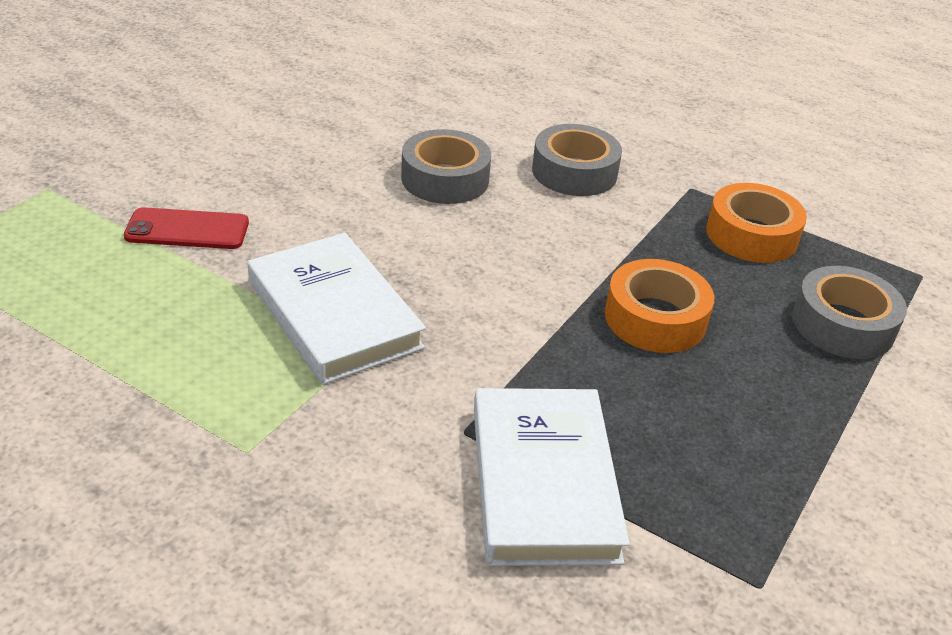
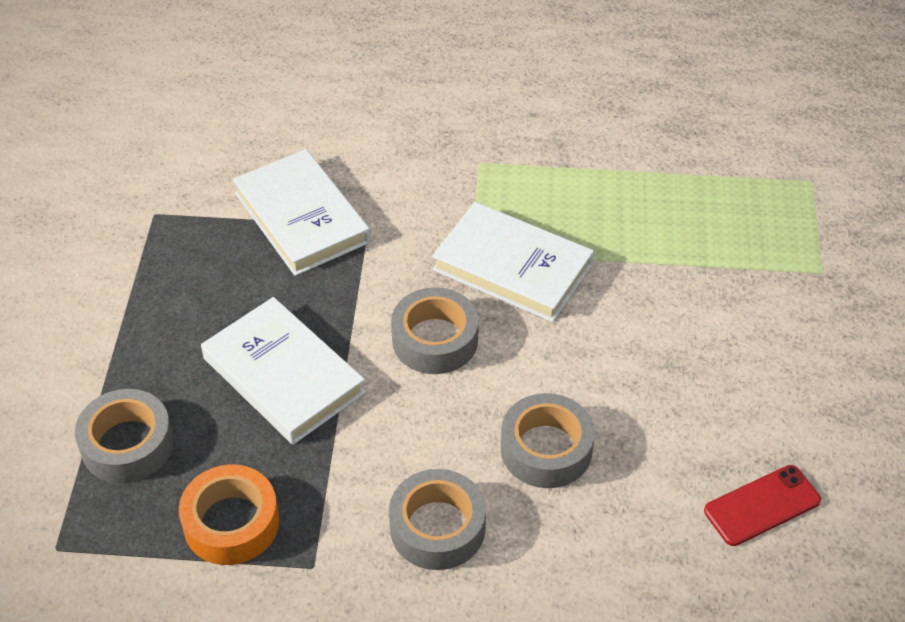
camera: 155 degrees right, 10 degrees up
(187, 230) = (682, 286): red phone -> red phone (762, 506)
(476, 286) = (435, 340): none -> grey tape
(655, 318) = (283, 375): orange tape -> white book

